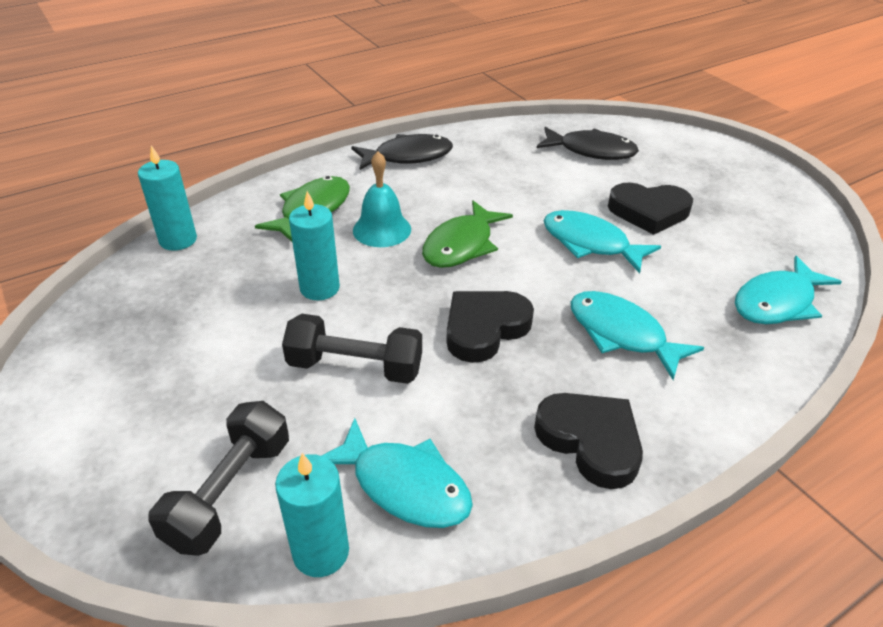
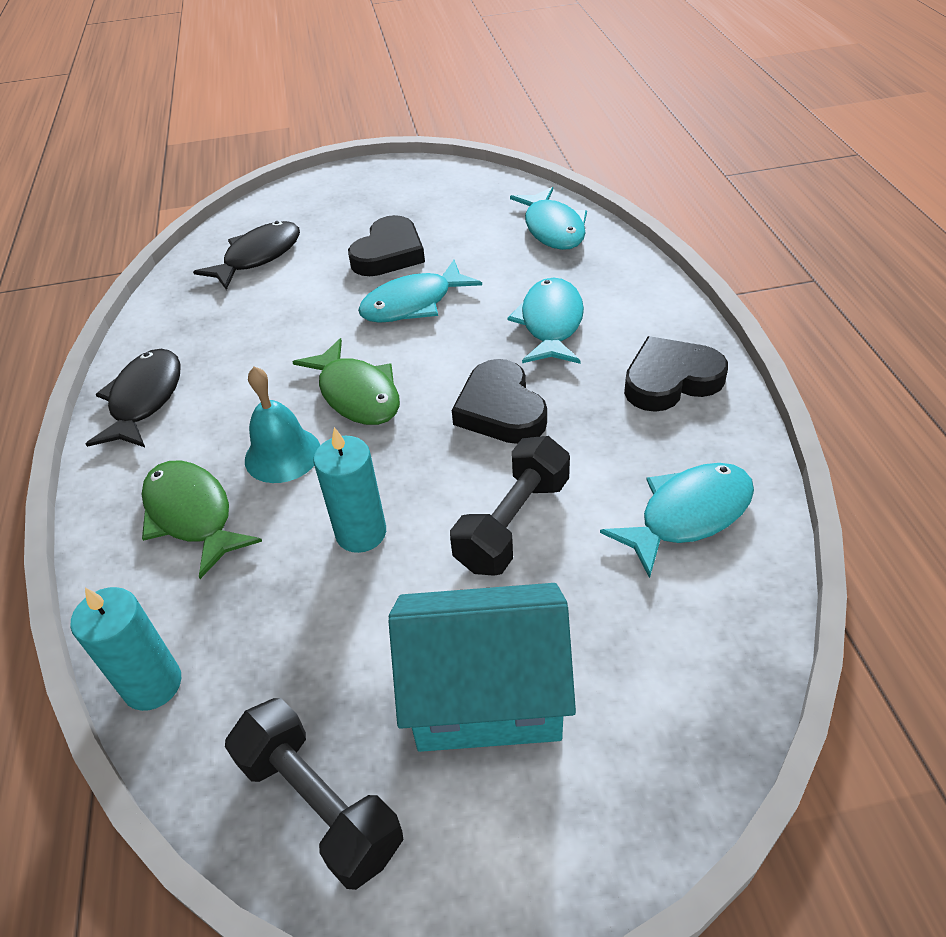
camera: 65 degrees left, 5 degrees up
(187, 390) = (486, 694): none -> turquoise house
(229, 492) = (661, 663): black dumbbell -> black dumbbell (320, 804)
(321, 552) = (752, 593): turquoise candle -> none
(621, 334) = (551, 323): turquoise fish -> turquoise fish turned 120 degrees clockwise

